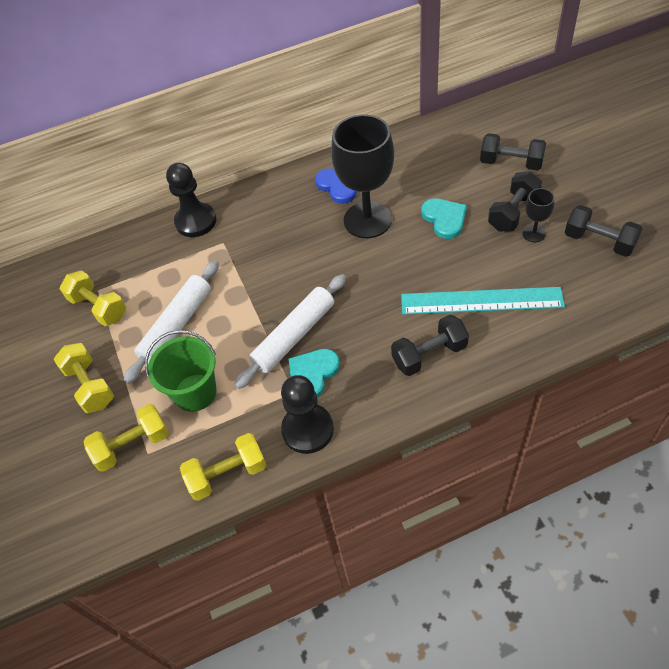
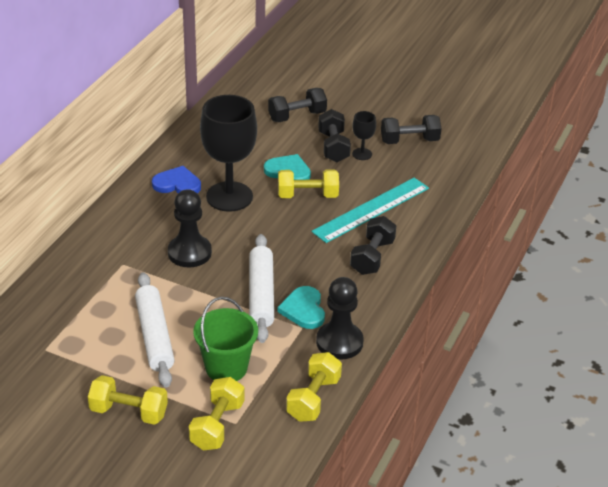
camera: 50 degrees left, 15 degrees down
(98, 307) = (63, 360): yellow dumbbell -> yellow dumbbell (307, 195)
(196, 221) = (77, 261): black pawn -> black pawn (189, 253)

